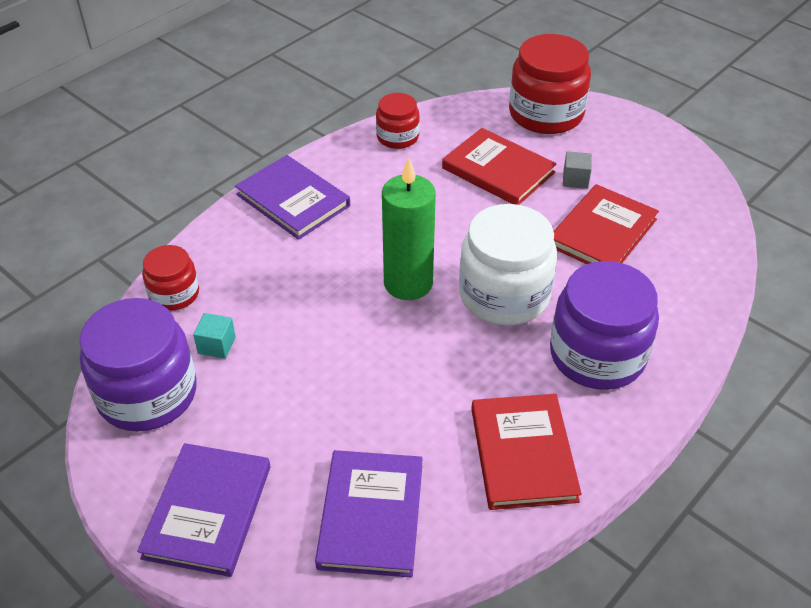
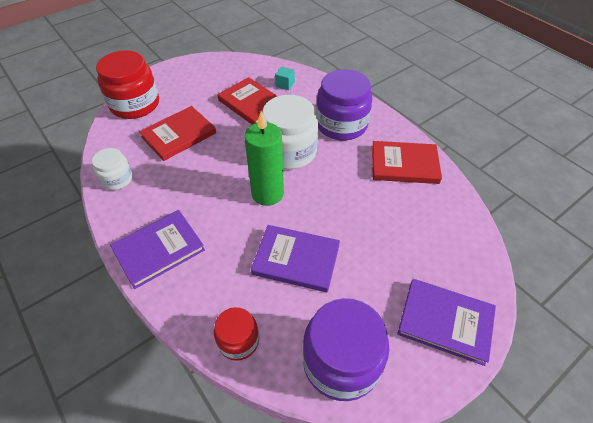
camera: 80 degrees left, 5 degrees up
(217, 345) = (300, 311): turquoise cube -> turquoise cube (285, 84)
(371, 515) = (445, 234): purple book -> purple book (296, 259)
(397, 137) = (117, 179): red jar -> white jar
(575, 179) = (203, 105): grey cube -> none

